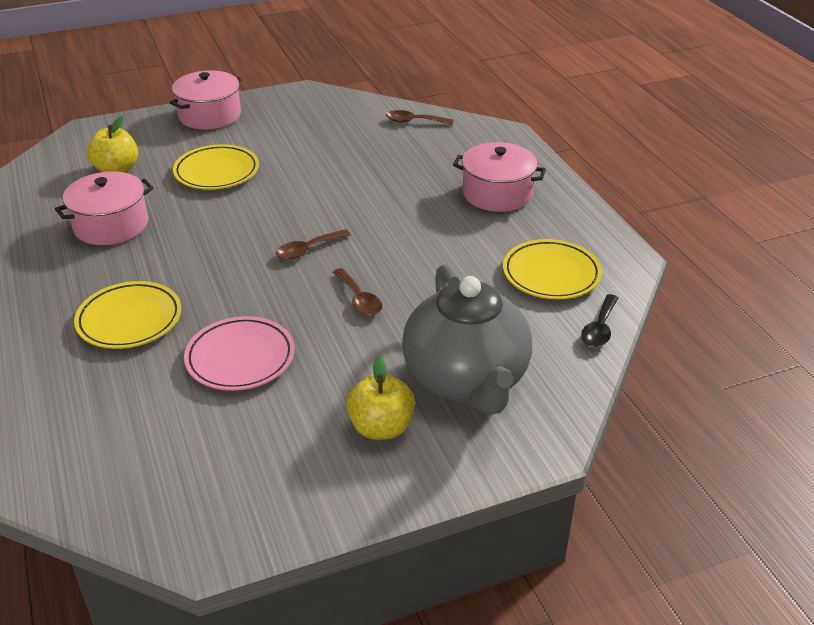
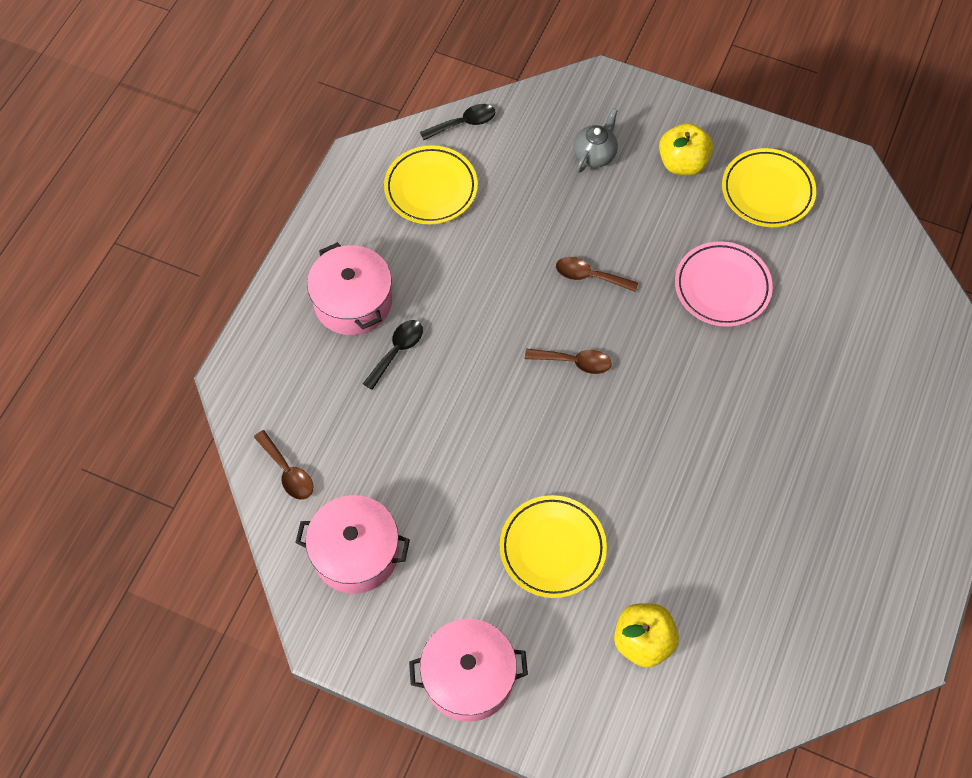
camera: 135 degrees left, 25 degrees up
(111, 225) = (710, 539): pink pot -> pink pot (356, 553)
(129, 320) = (773, 392): yellow plate -> yellow plate (767, 191)
(359, 299) = (589, 276): brown spoon -> brown spoon turned 90 degrees counterclockwise
(433, 190) = (397, 351): none -> black spoon
(466, 380) = (594, 154): grey teapot -> grey teapot, size x0.42

